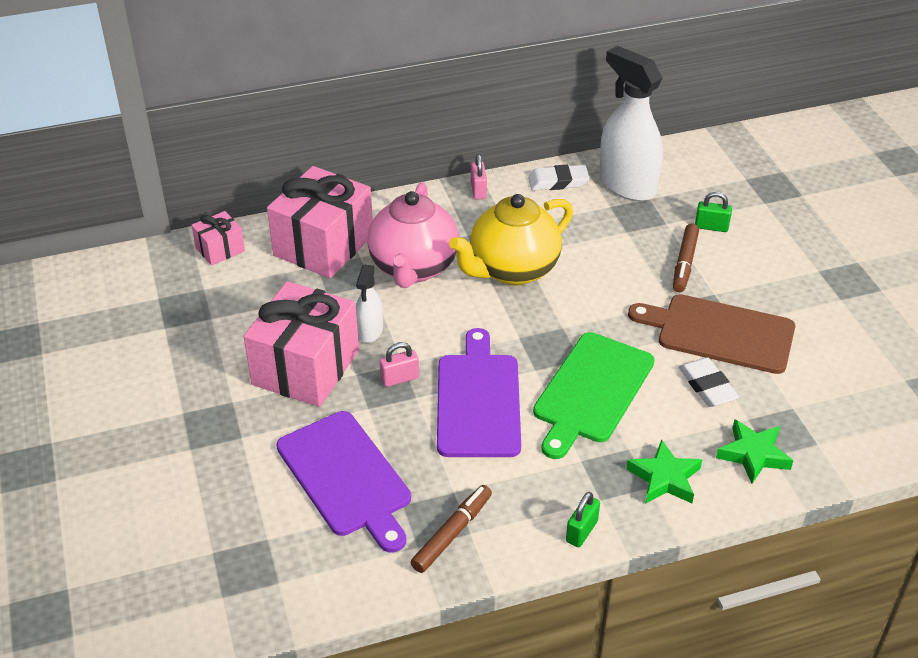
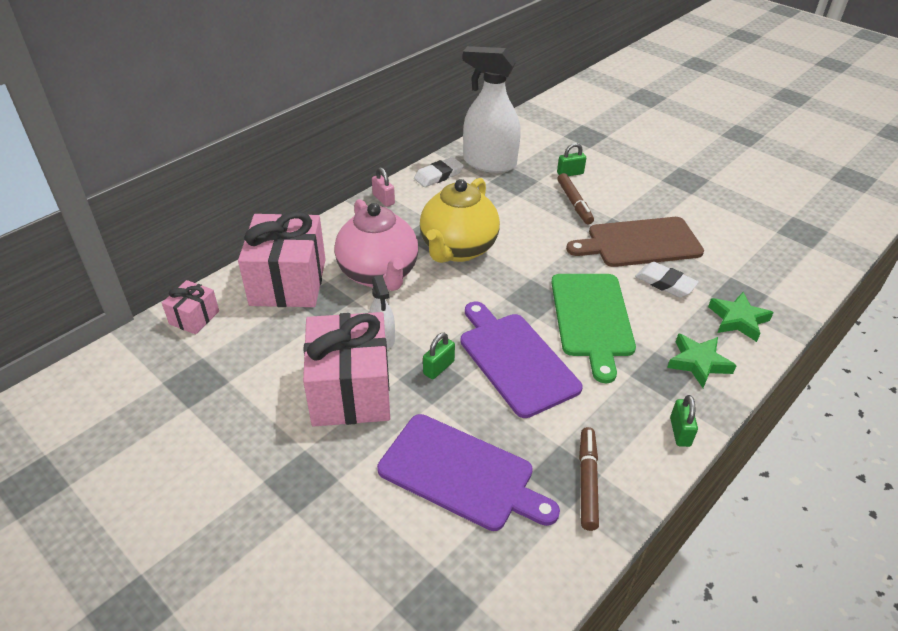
camera: 30 degrees left, 0 degrees up
(400, 378) = (438, 368): pink padlock -> green padlock

